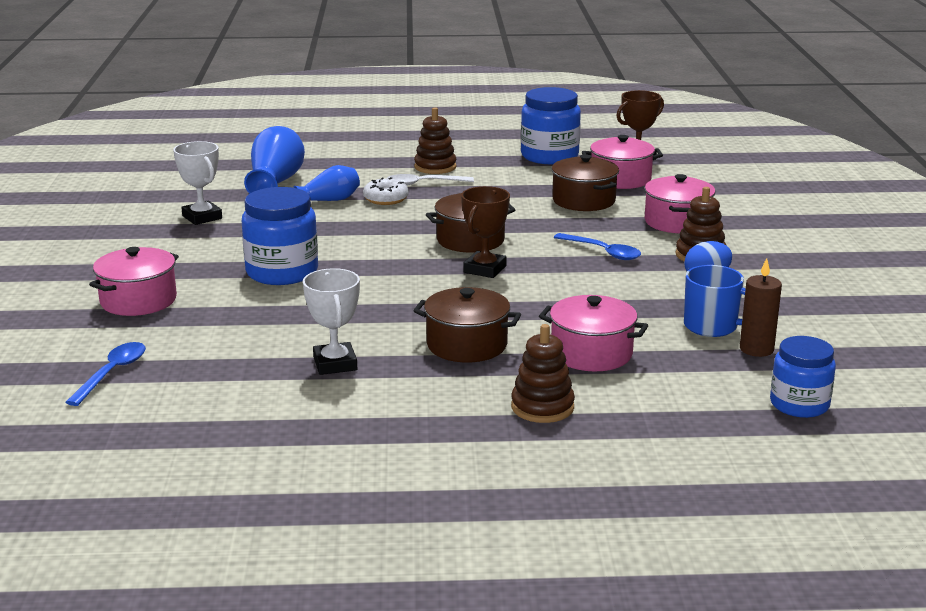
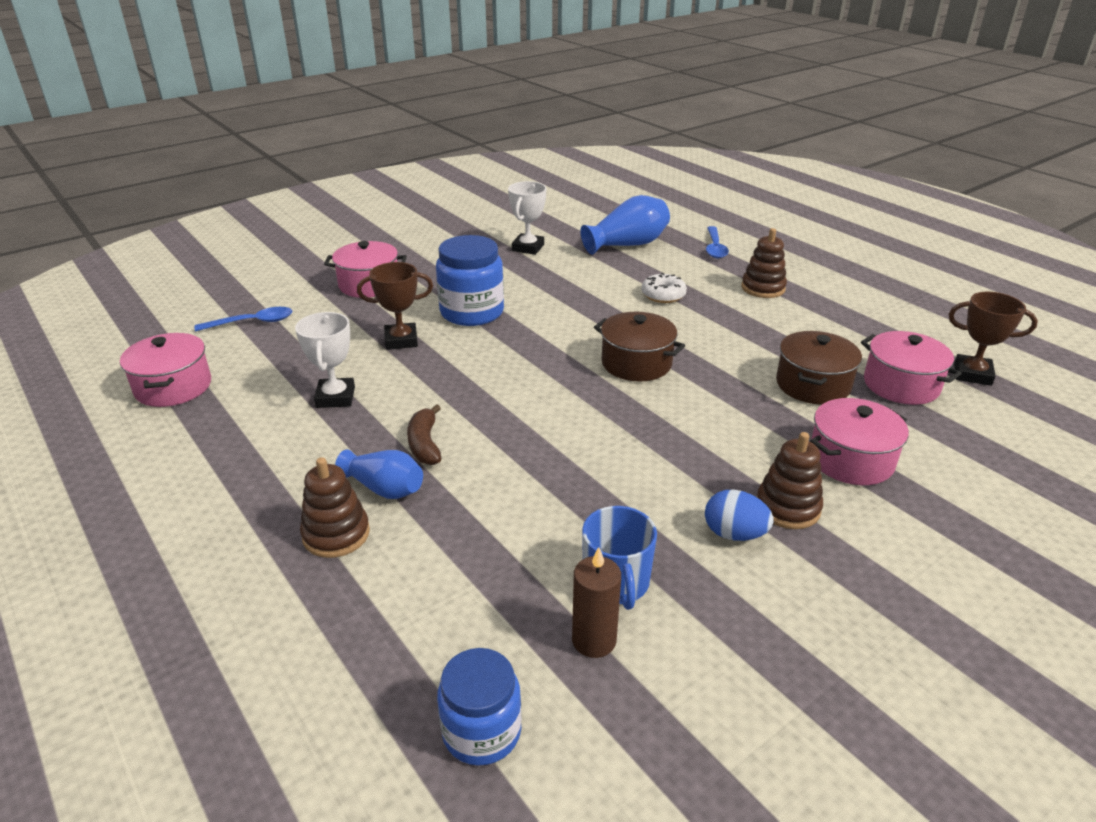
camera: 55 degrees right, 10 degrees up
(330, 200) = (626, 276): blue vase -> blue vase (384, 488)
(335, 364) = (335, 397): white trophy -> white trophy turned 45 degrees counterclockwise
(423, 184) = (719, 297): white spoon -> none
(467, 345) = (425, 444): brown pot -> brown banana
(485, 269) = (586, 393): brown trophy -> brown trophy (401, 340)
(549, 156) = (885, 327): blue jar -> none
(591, 353) = (472, 521): pink pot -> pink pot (173, 387)
(603, 252) = (708, 442): blue spoon -> blue spoon (715, 248)

